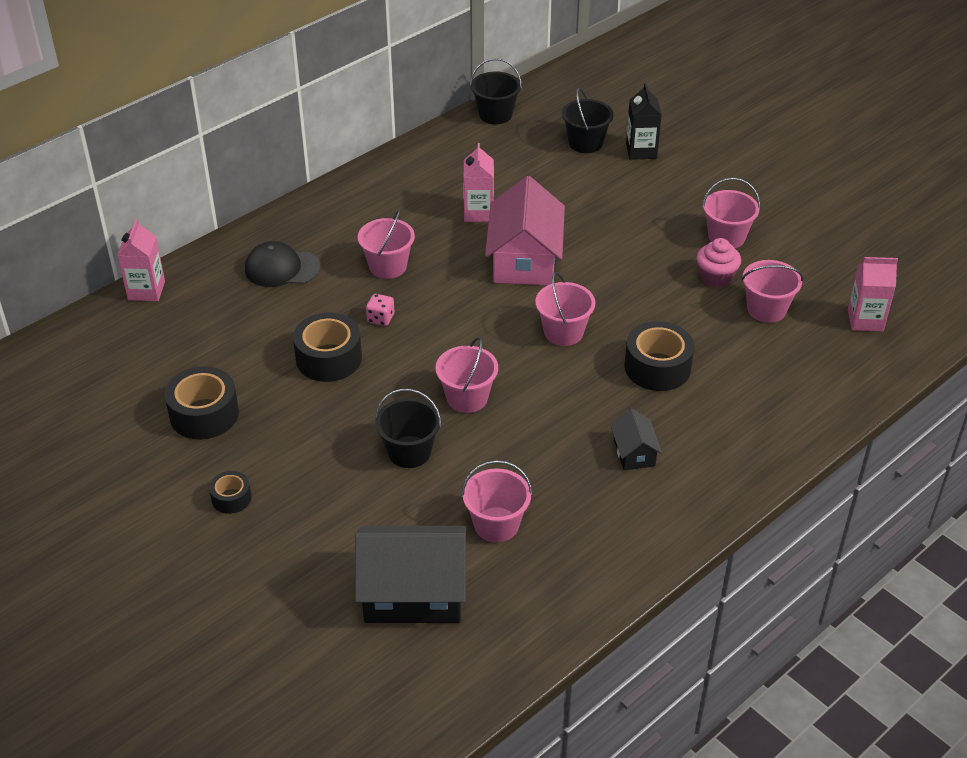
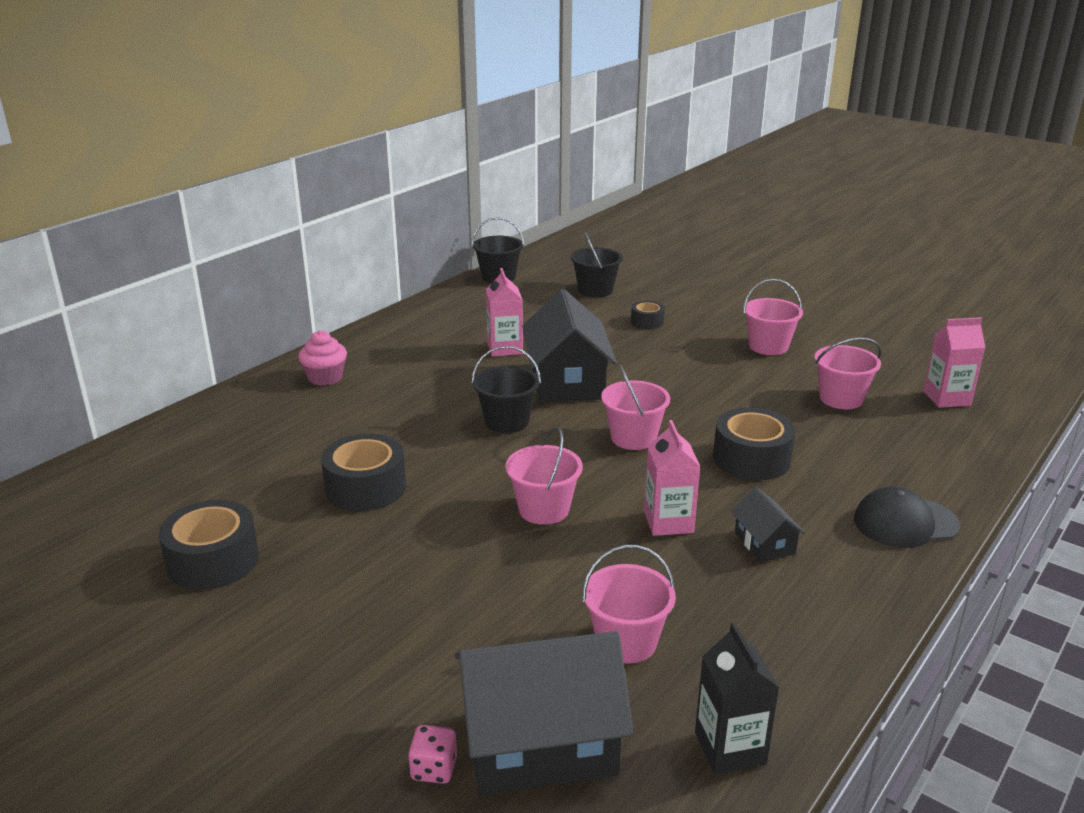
camera: 10 degrees left, 15 degrees down
(146, 290) = (133, 445): pink carton -> pink carton (668, 522)
(231, 498) = (259, 653): black tape -> black tape (647, 322)
(282, 268) = (295, 411): black cap -> black cap (905, 523)
(380, 318) = (420, 445): pink dice -> pink dice (434, 769)
(388, 266) = (417, 399): pink bucket -> none
(409, 452) = (488, 573): black bucket -> black bucket (507, 421)
(524, 260) = (567, 381): pink house -> black house
(641, 151) = (652, 292): black carton -> black carton (730, 748)
(716, 277) = (774, 378): pink cupcake -> pink cupcake (325, 377)

